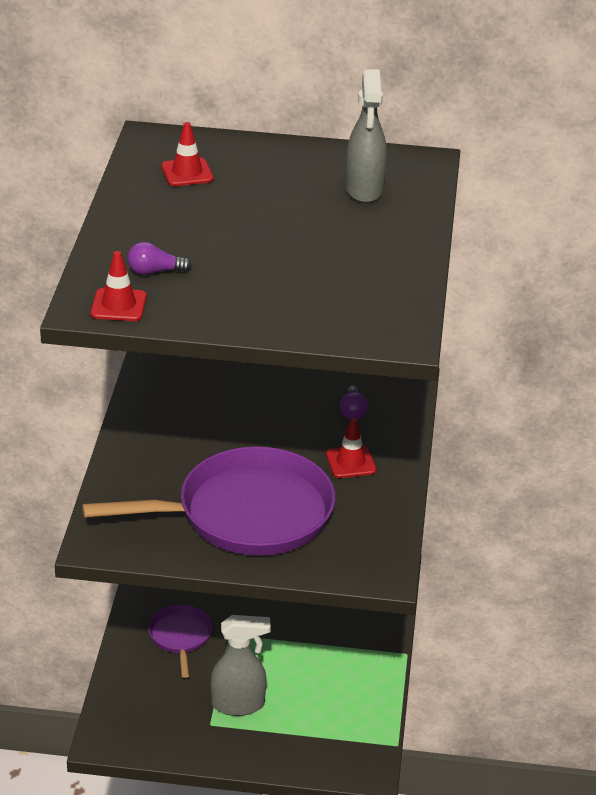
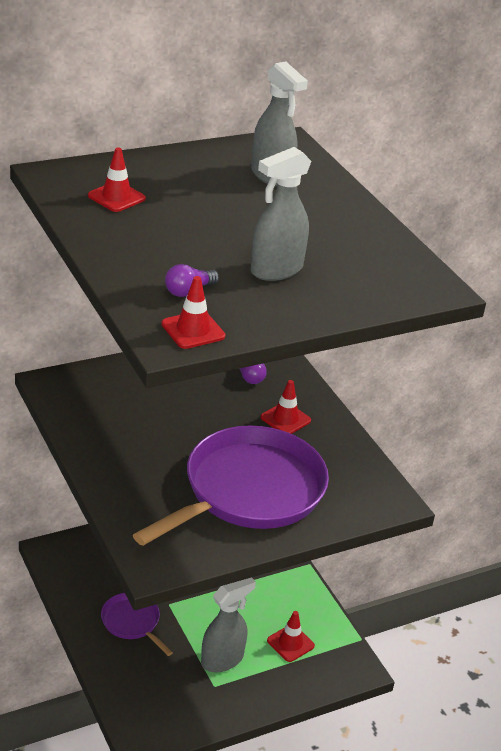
camera: 35 degrees left, 0 degrees up
(259, 276) = (276, 270): none -> grey spray bottle
(319, 718) = (290, 643): none -> red traffic cone

